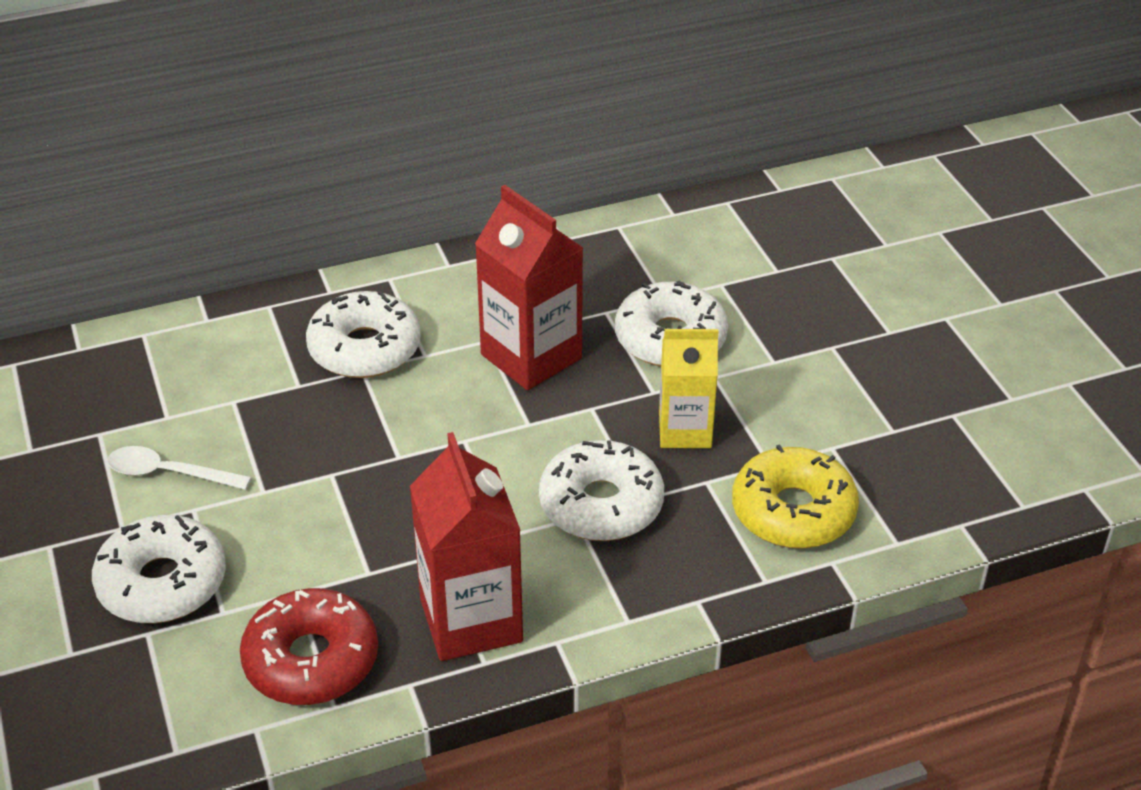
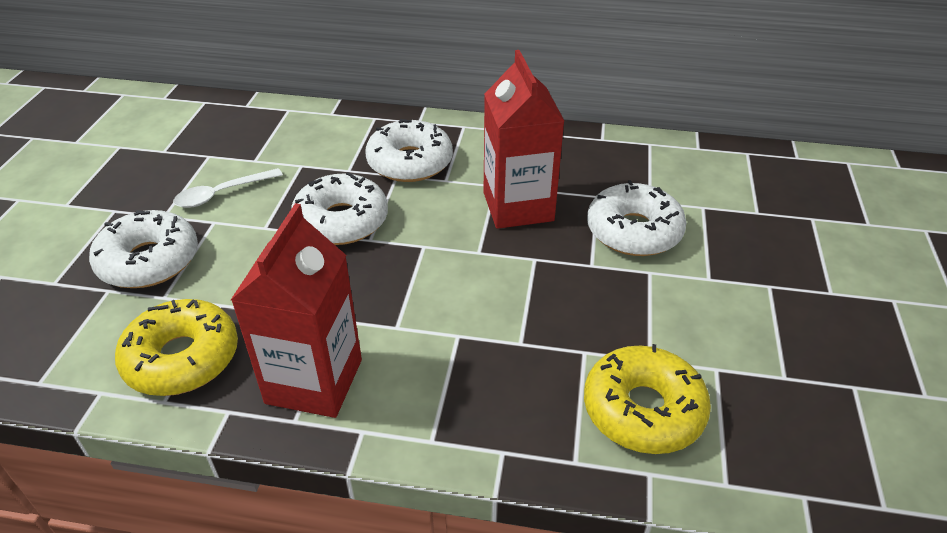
camera: 30 degrees right, 0 degrees up
(169, 473) = (222, 194): white spoon -> white spoon turned 75 degrees counterclockwise
(311, 660) = (182, 358): red donut -> yellow donut
(601, 504) = (485, 334): white donut -> white donut (341, 221)
(685, 430) = (595, 304): yellow carton -> none

